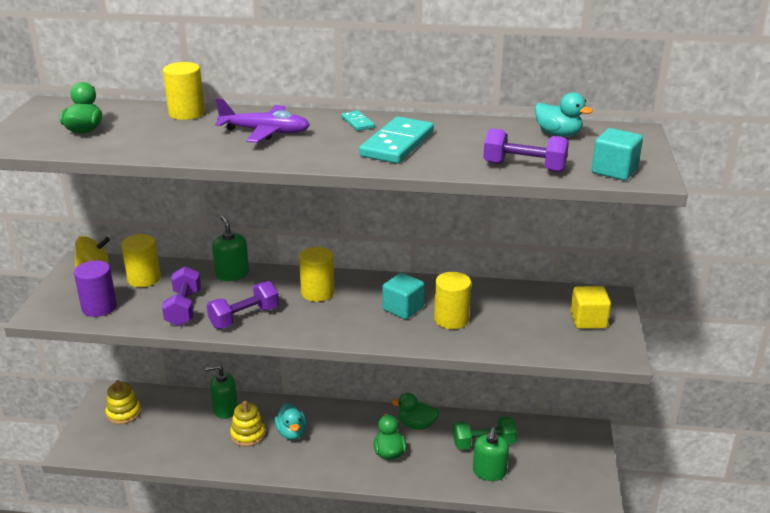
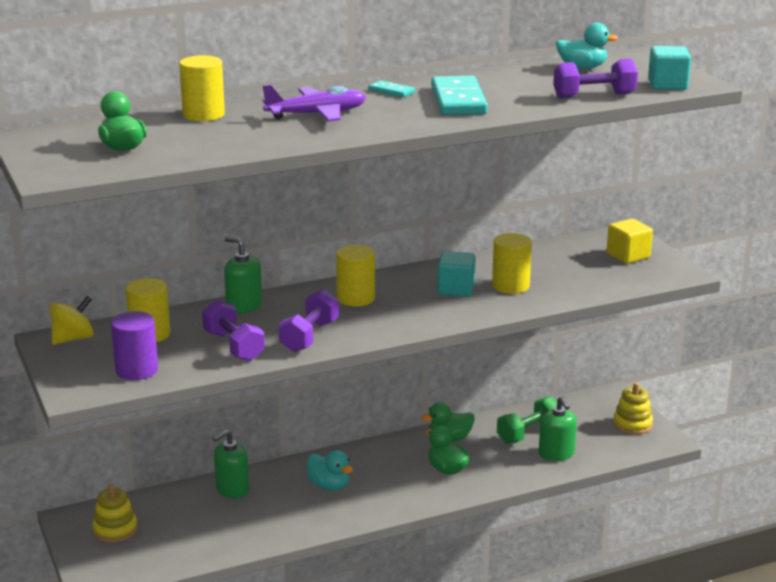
camera: 30 degrees left, 5 degrees down
(248, 434) = (284, 502): yellow stacking toy -> yellow stacking toy (632, 424)

